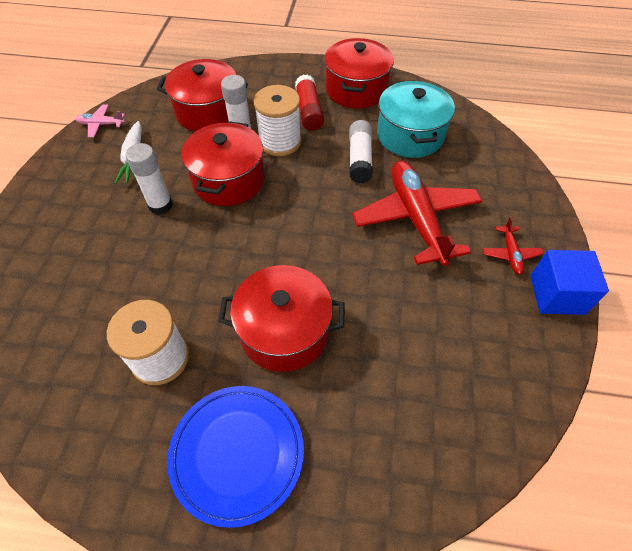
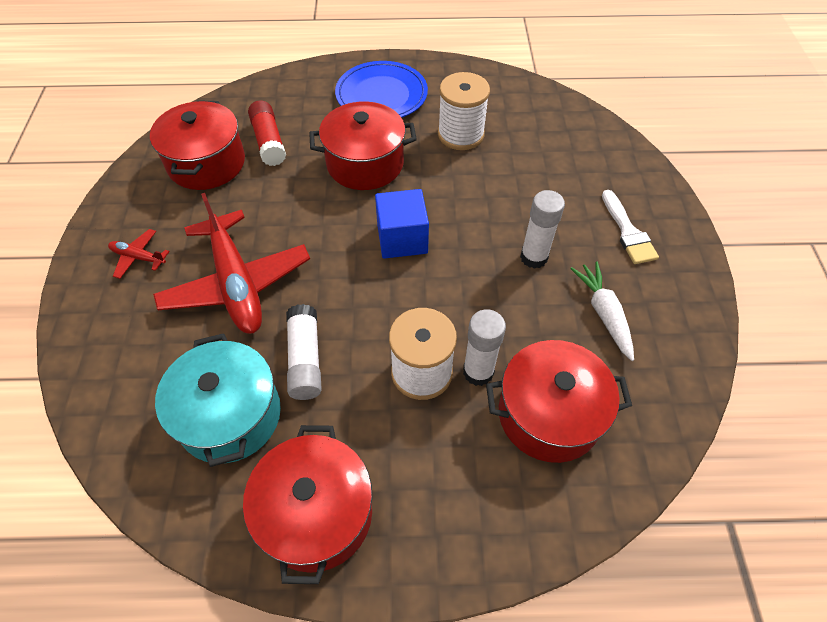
camera: 170 degrees right, 0 degrees up
(66, 215) = (628, 232): none -> white brush
(101, 124) = (689, 364): pink plane -> none
(228, 180) = (469, 301): red pot -> red pot (206, 163)
(309, 111) = (391, 443): red glue stick -> red glue stick (269, 141)
(510, 254) = (138, 257): red plane -> red plane turned 60 degrees counterclockwise
(557, 294) = (106, 224): blue cube -> blue cube (402, 239)

